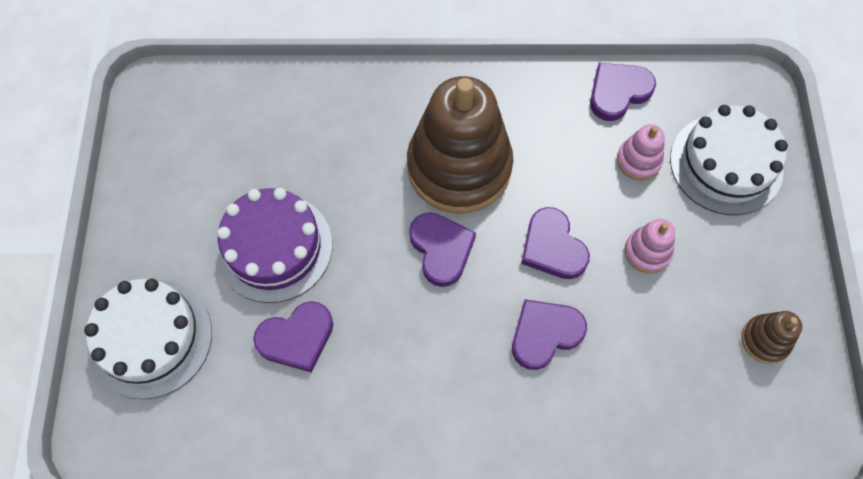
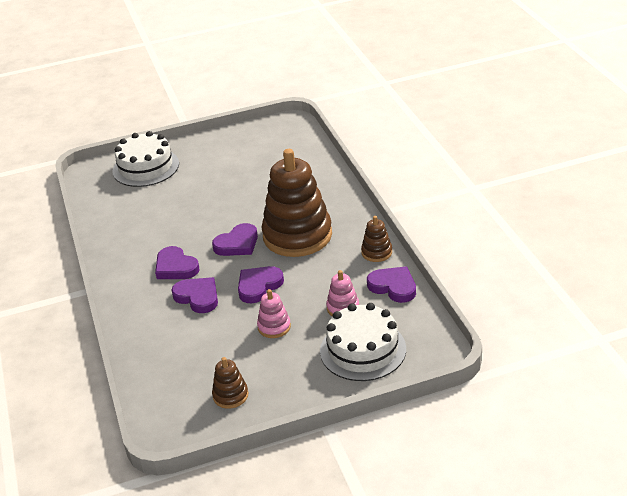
camera: 75 degrees right, 30 degrees down
(274, 247) = (213, 187): purple cake -> none
(297, 338) = (162, 210): purple heart -> purple heart (176, 267)
(540, 87) = (376, 252): none -> brown stacking toy

